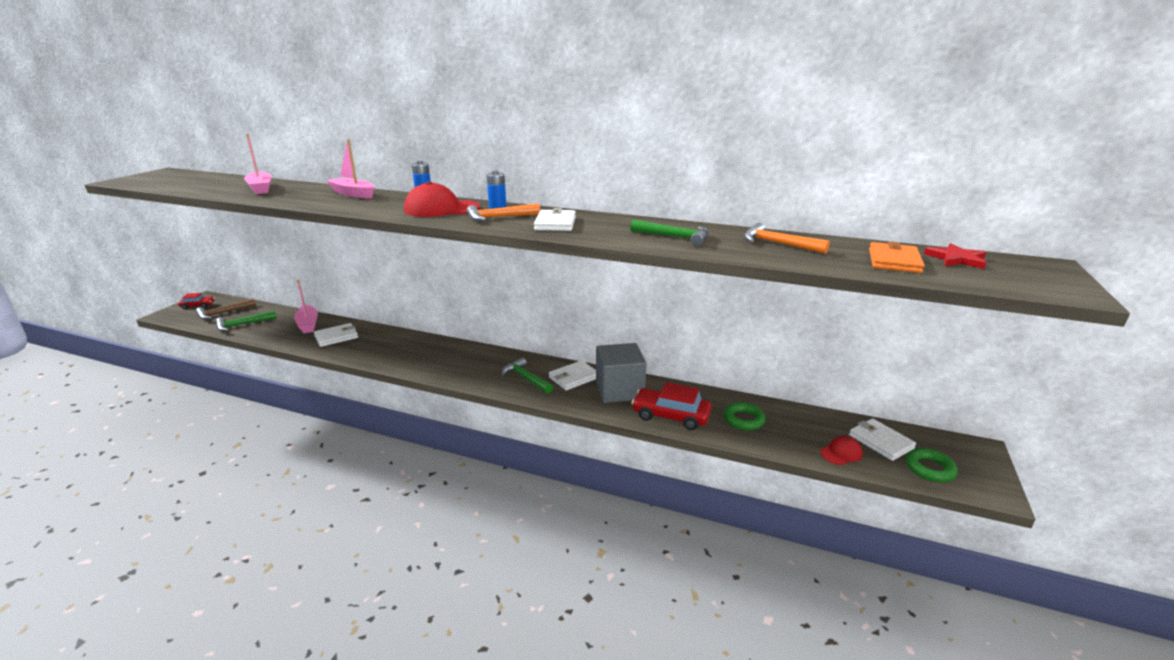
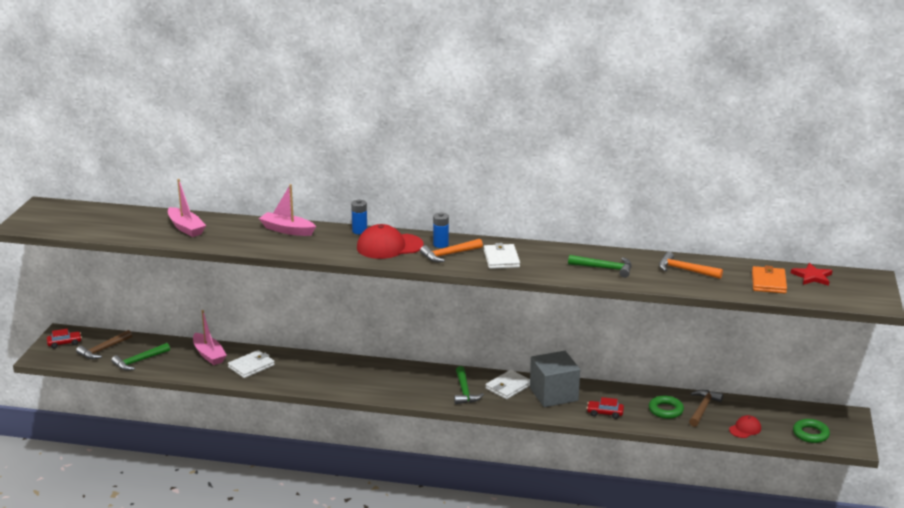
camera: 10 degrees left, 0 degrees up
(525, 378) = (464, 391): green hammer -> green hammer turned 135 degrees counterclockwise
(671, 416) = (605, 413): red car -> red car, size x0.55
(789, 422) = (703, 408): none -> brown hammer
(880, 441) = (775, 417): white wallet -> none

